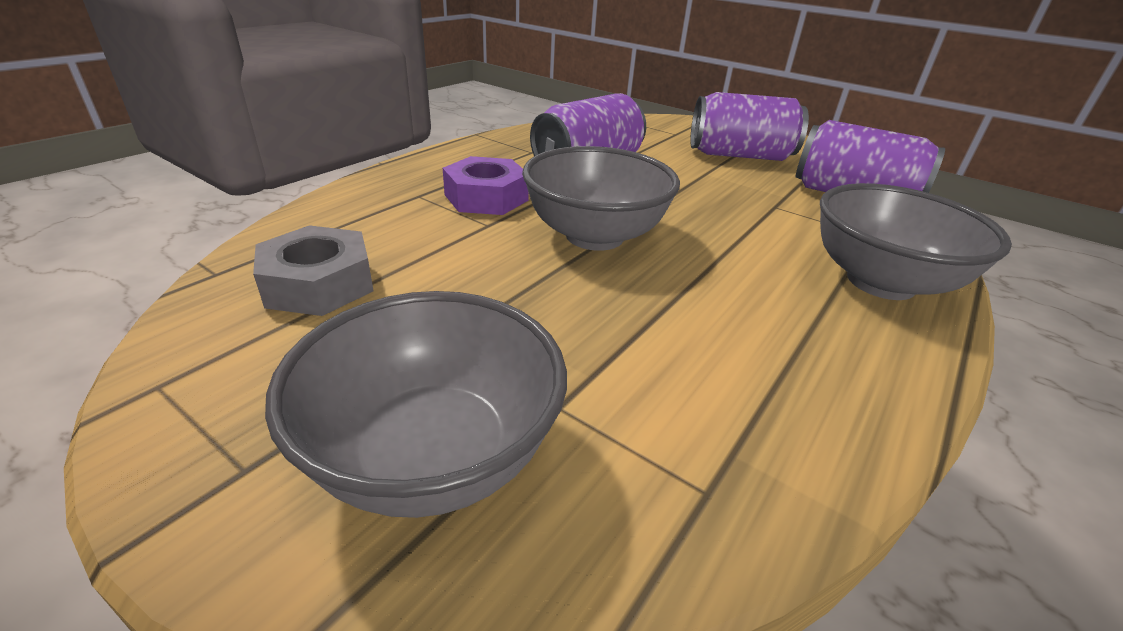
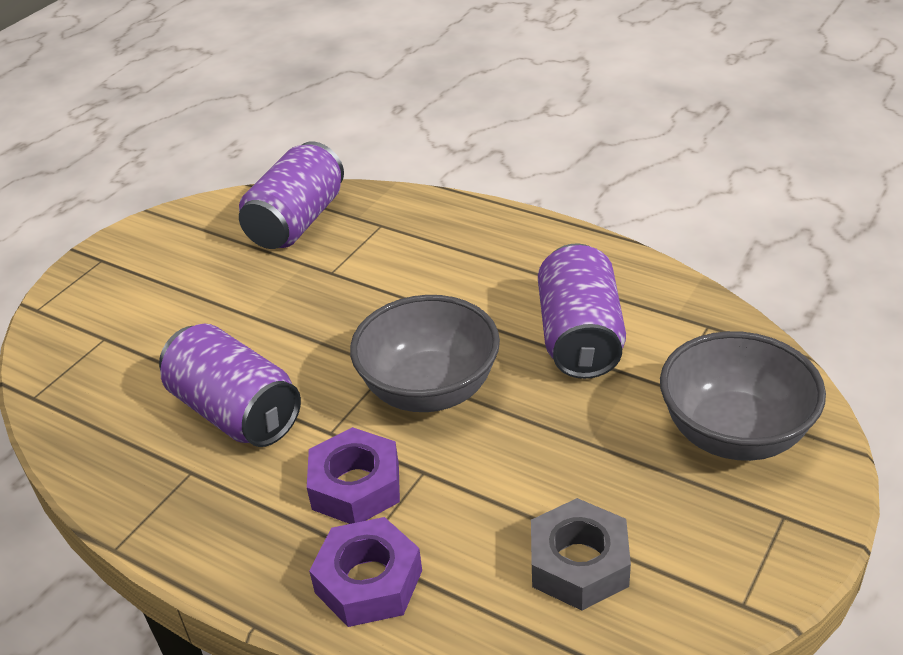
camera: 90 degrees left, 5 degrees up
(386, 195) = (368, 581): none -> purple nut
(739, 155) = (187, 286): purple can -> purple can (580, 337)
(880, 282) = (464, 233): grey bowl -> none

